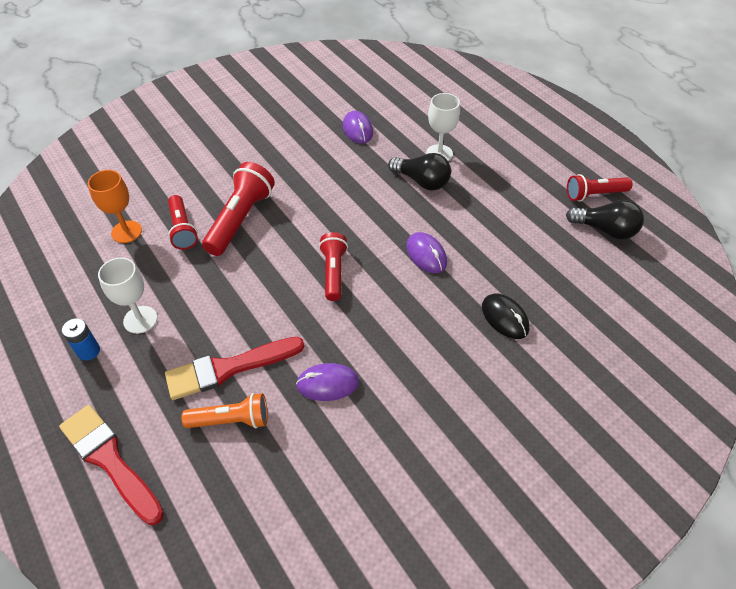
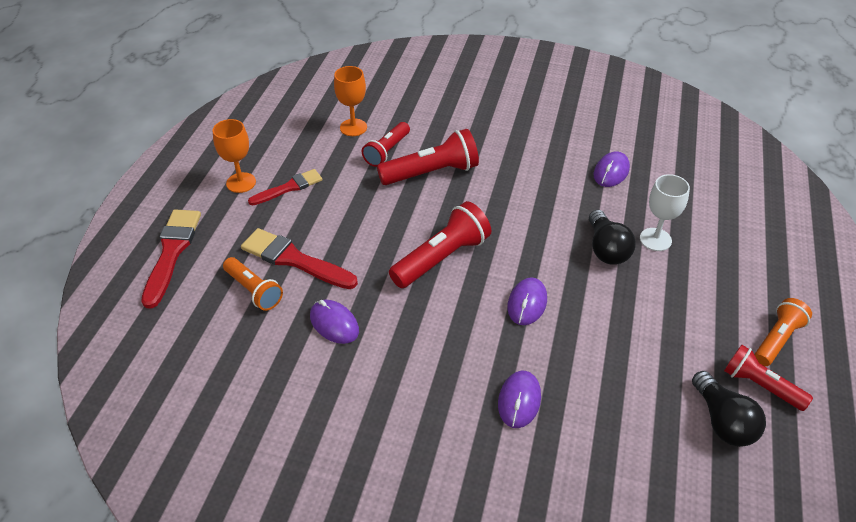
camera: 50 degrees right, 5 degrees down
(88, 351) = (241, 182): blue battery -> orange goblet
(140, 319) = (289, 187): white goblet -> red brush
(333, 272) = (441, 258): red flashlight -> red flashlight, size x1.54
(505, 318) = (519, 401): black mouse -> purple mouse
(568, 162) = (776, 339): none -> orange flashlight

